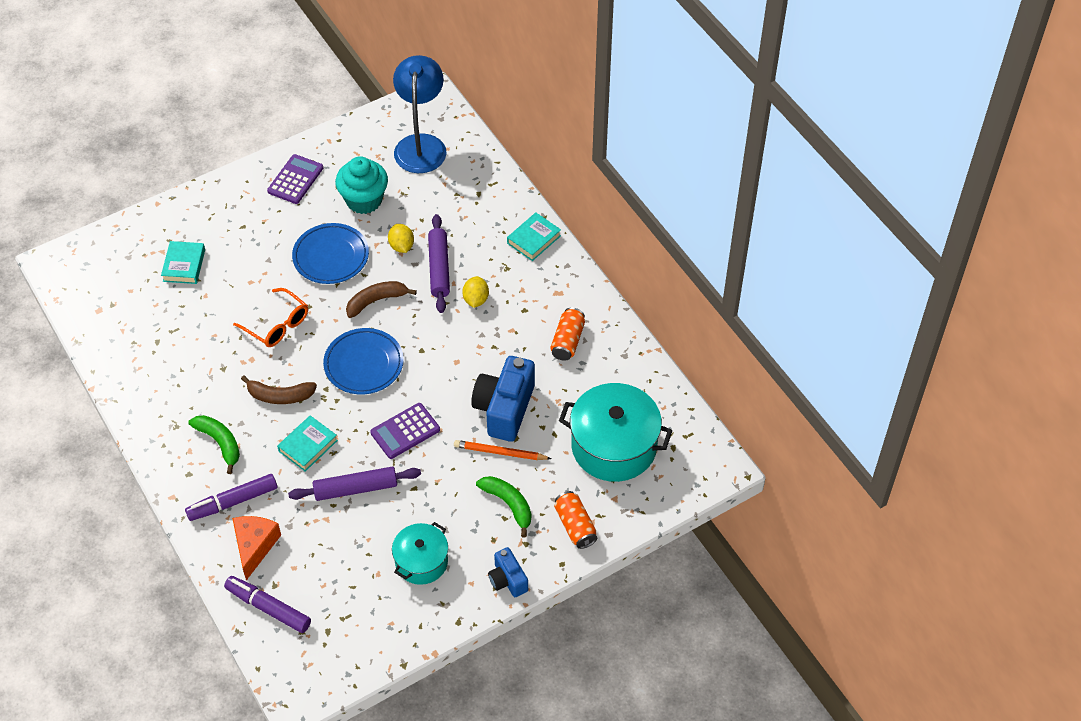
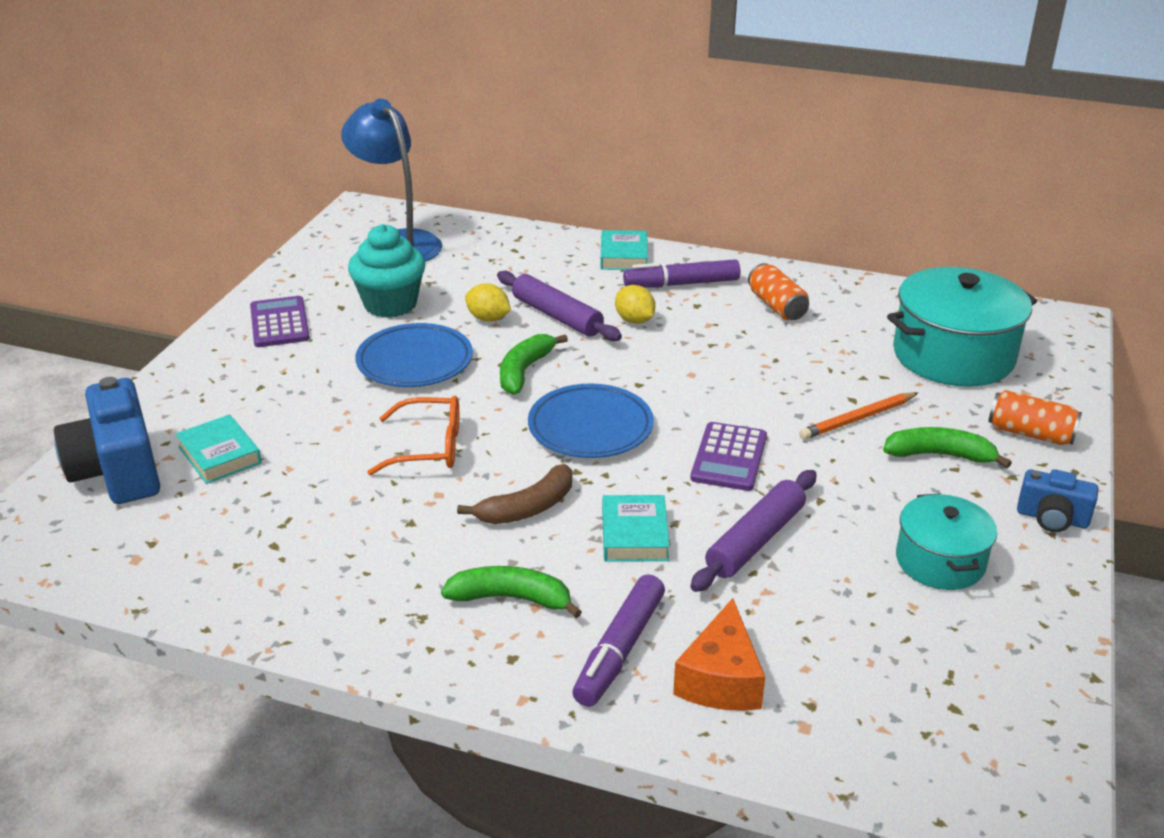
camera: 40 degrees left, 20 degrees down
(255, 546) = (720, 679): orange cheese -> orange cheese turned 135 degrees counterclockwise
(268, 608) = (843, 737): purple marker -> purple marker (681, 284)
(376, 301) = (524, 371): brown banana -> green banana
(504, 409) = (802, 384): blue camera -> blue camera (118, 471)

